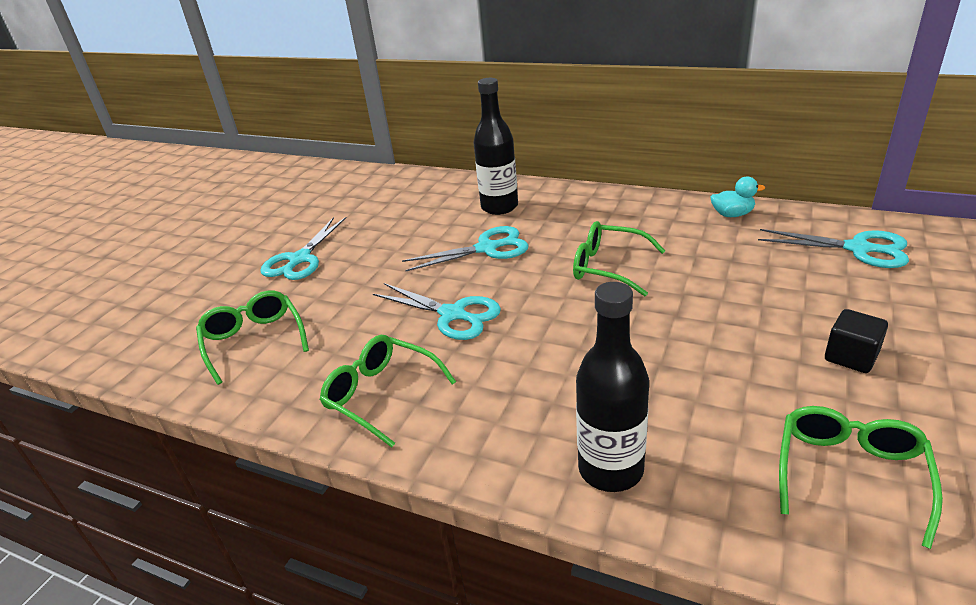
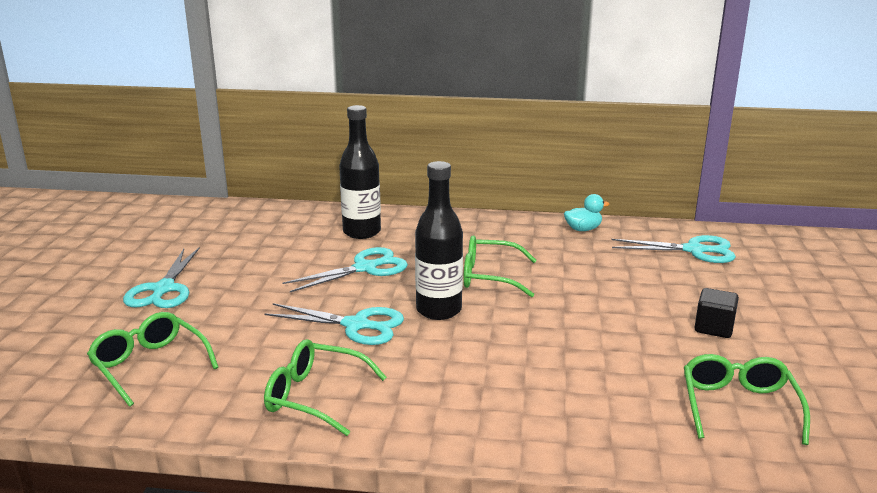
camera: 20 degrees left, 10 degrees down
(610, 469) = (554, 427): black bottle -> black bottle (439, 310)

